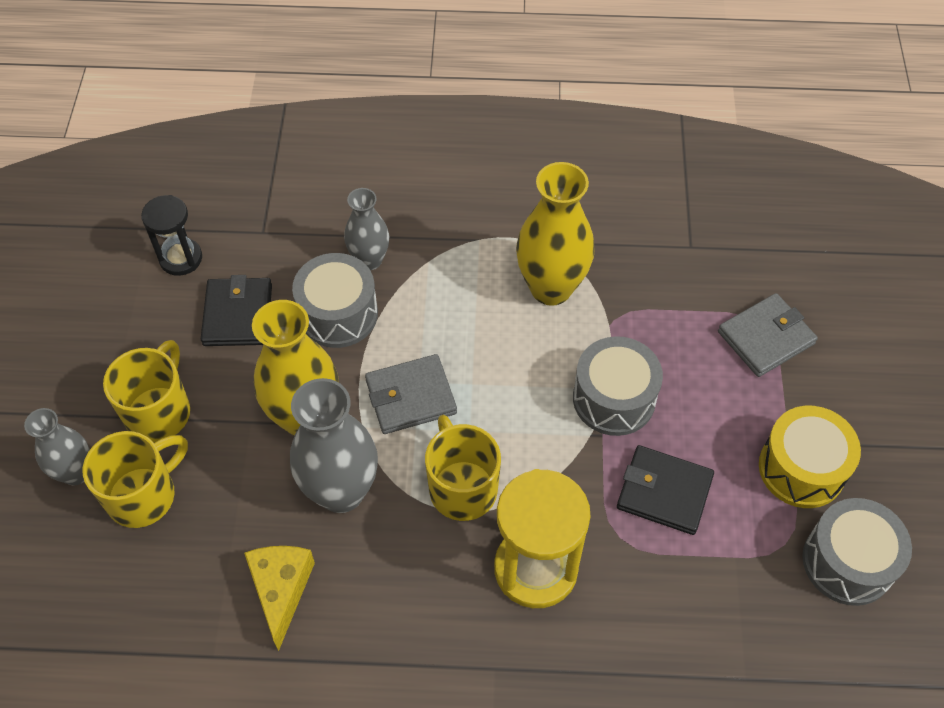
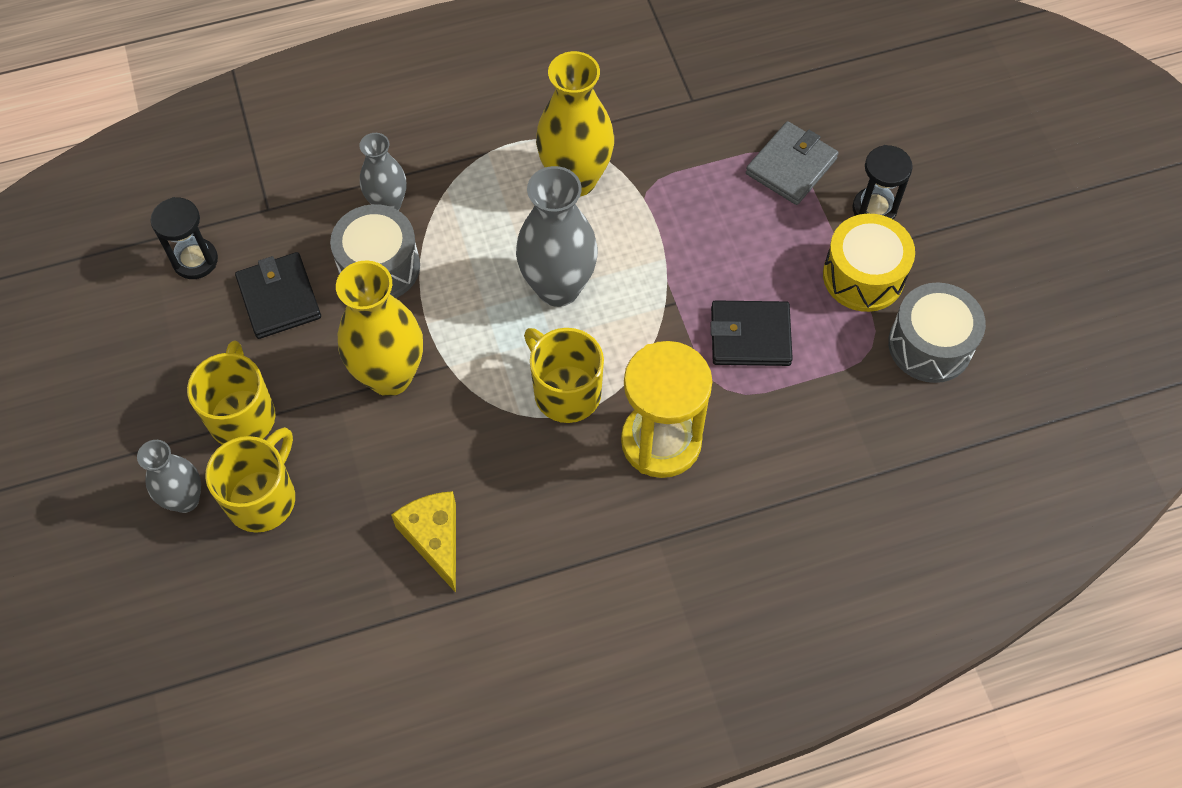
camera: 20 degrees left, 5 degrees up
(341, 491) = (453, 432): grey vase -> grey vase (558, 288)
(410, 397) = (483, 323): grey wallet -> none
(614, 398) = (673, 266): grey drum -> none
(836, 405) = (874, 209): none -> black hourglass

